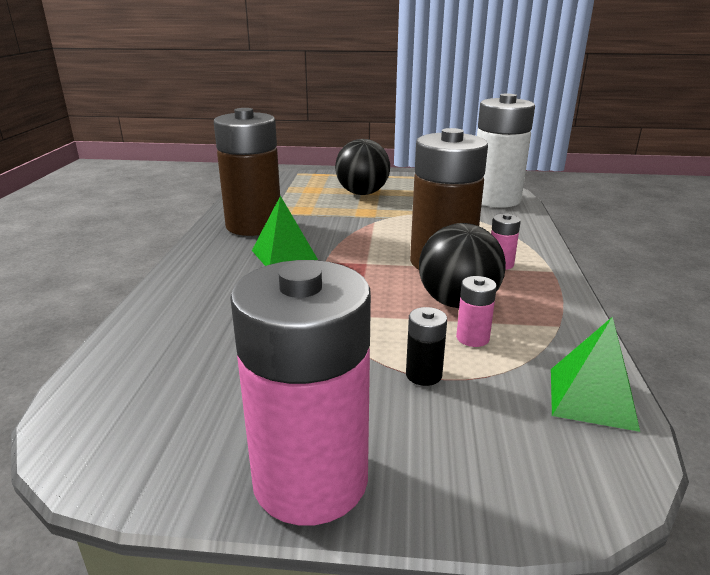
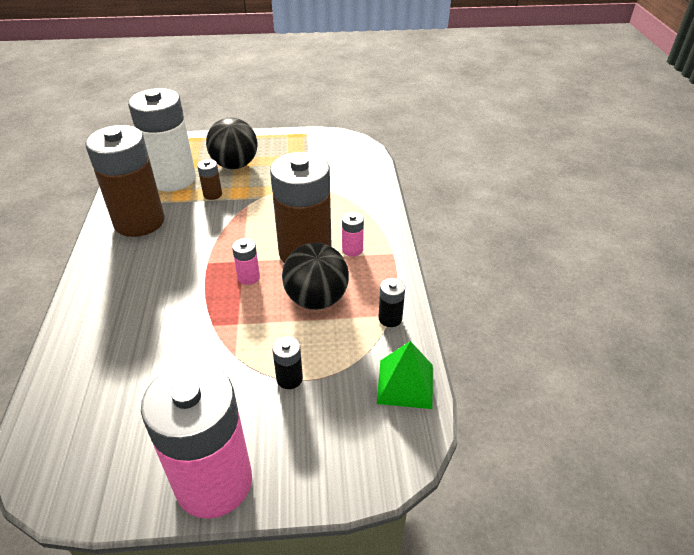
camera: 10 degrees left, 15 degrees up
(284, 255) = (171, 258): green pyramid -> none
(336, 211) = (212, 194): none -> brown battery
(472, 338) = (326, 336): pink battery -> pink battery (248, 277)
(495, 199) = (353, 163): white battery -> white battery (173, 179)
(558, 329) = (390, 318): none -> black battery

